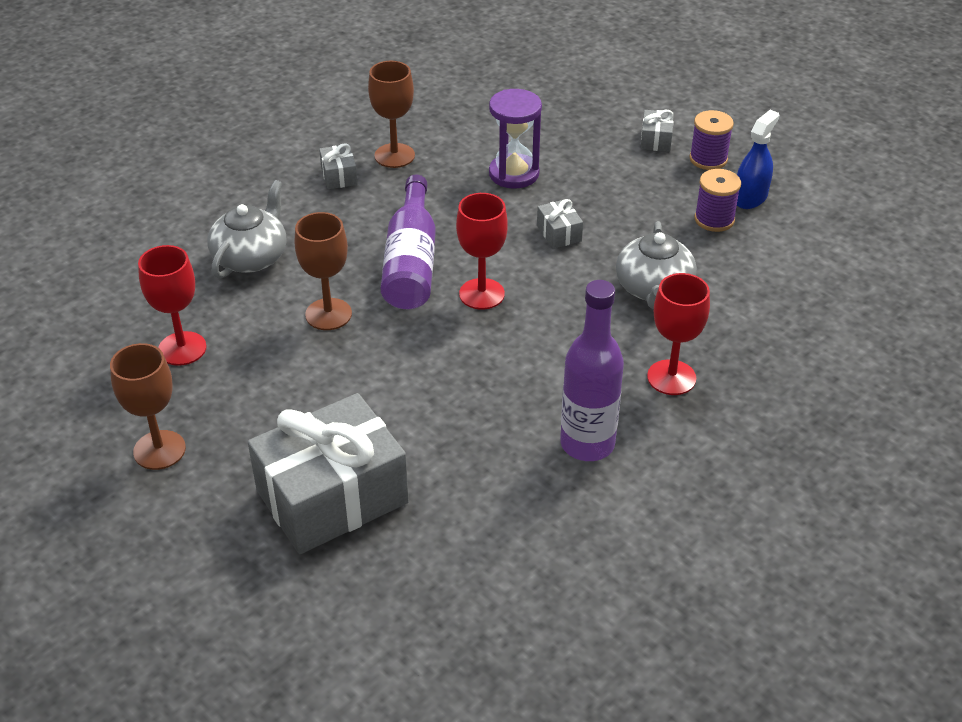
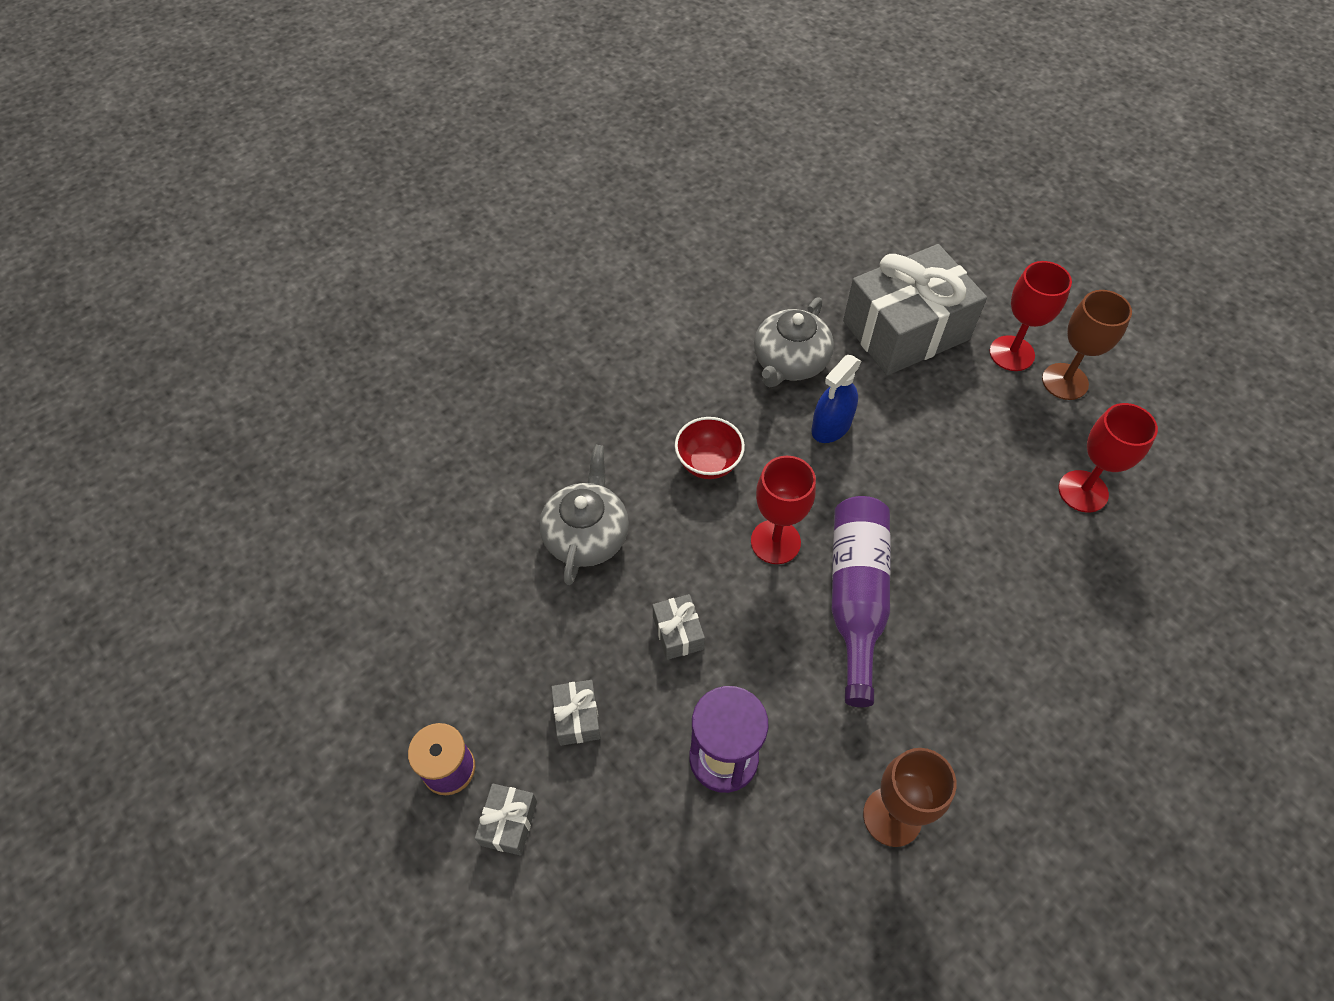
camera: 175 degrees left, 15 degrees up
(251, 257) = (1047, 620): grey teapot -> grey teapot (790, 362)
(328, 314) = (940, 525): brown goblet -> none
(339, 176) = (965, 774): grey gift -> grey gift (577, 717)
(551, 349) = (708, 463): none -> red bowl
(587, 444) = (689, 361): purple bottle -> none
(671, 377) = (598, 422): red goblet -> red goblet (1011, 353)
(714, 219) = (483, 642): purple spool -> none
(750, 197) = (423, 680): blue spray bottle -> blue spray bottle (831, 426)

